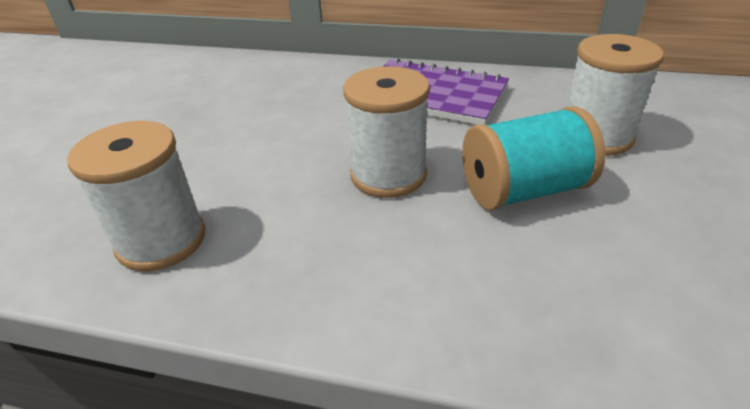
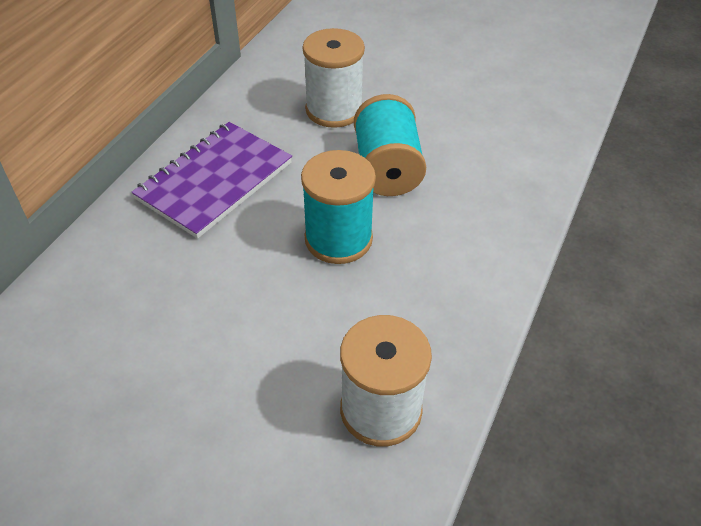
camera: 80 degrees left, 10 degrees up
(388, 175) = (338, 239): white spool -> turquoise spool

